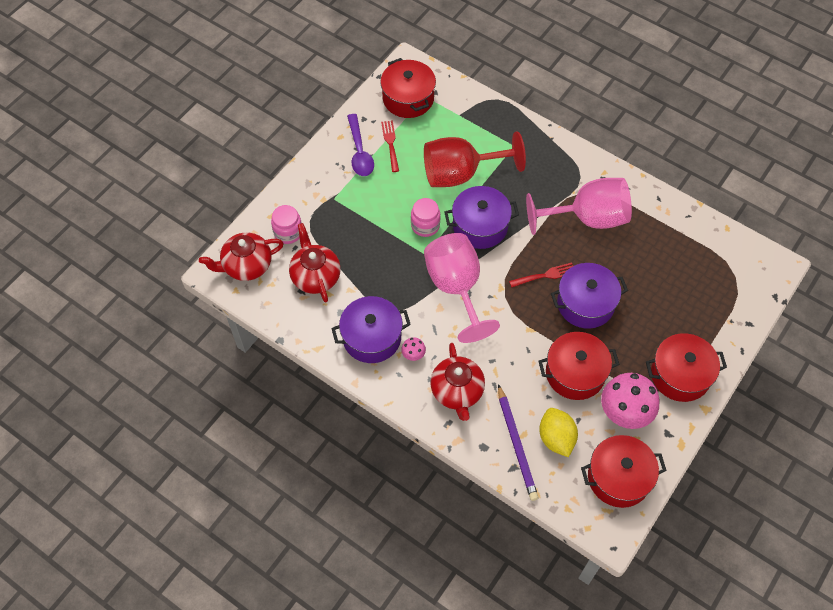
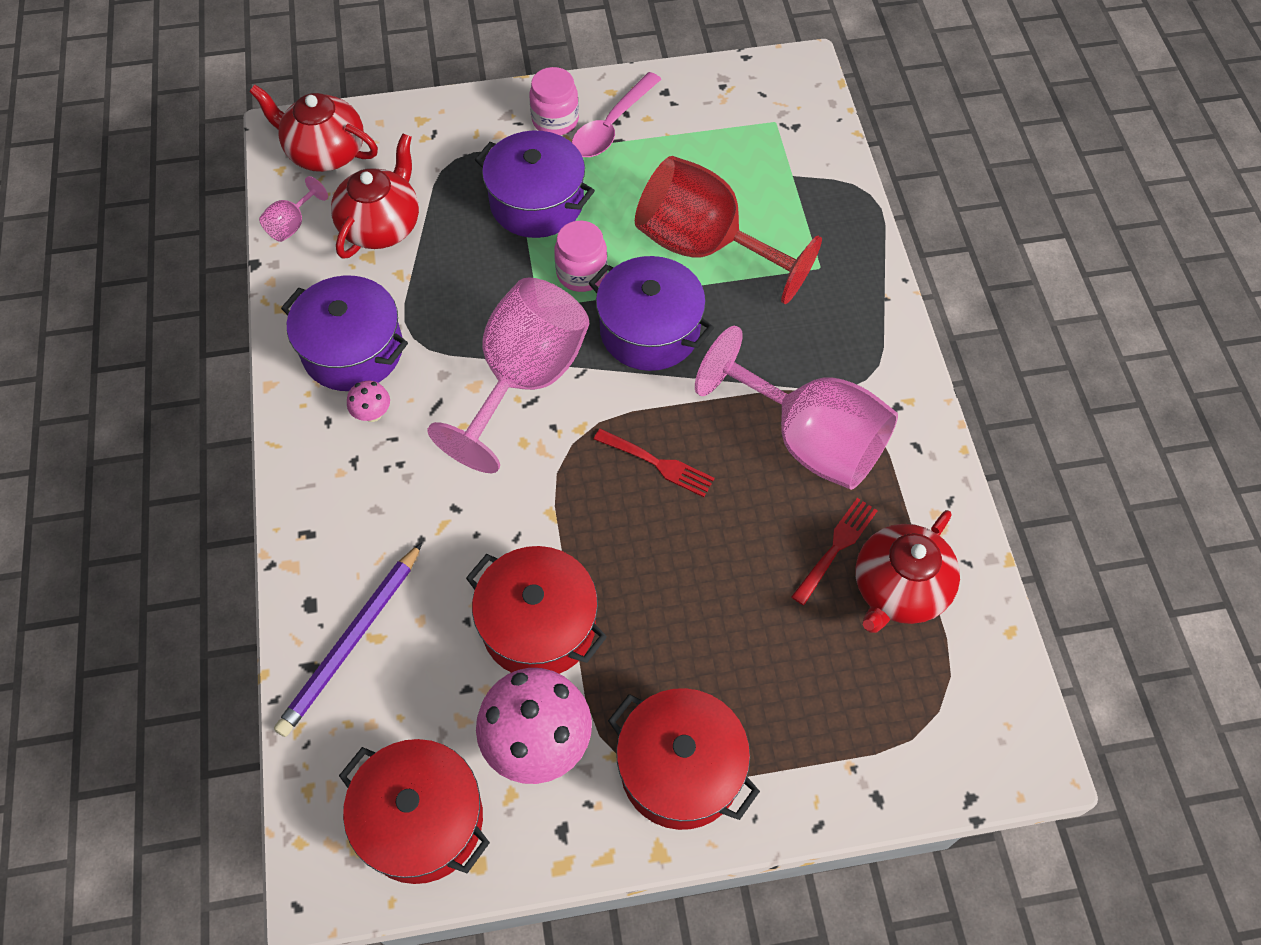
camera: 45 degrees right, 0 degrees up
(274, 309) = (292, 225): none -> pink goblet
(288, 232) = (415, 152): pink jar -> pink jar (555, 120)
(359, 152) = (611, 126): purple spoon -> pink spoon
(390, 143) = (661, 144): red fork -> red fork (836, 547)
(408, 98) = (750, 108): red pot -> none
(457, 392) = (366, 506): red teapot -> red teapot (898, 589)
(556, 438) = (409, 684): yellow lemon -> none
(585, 304) = (666, 548): purple pot -> purple pot (537, 202)

